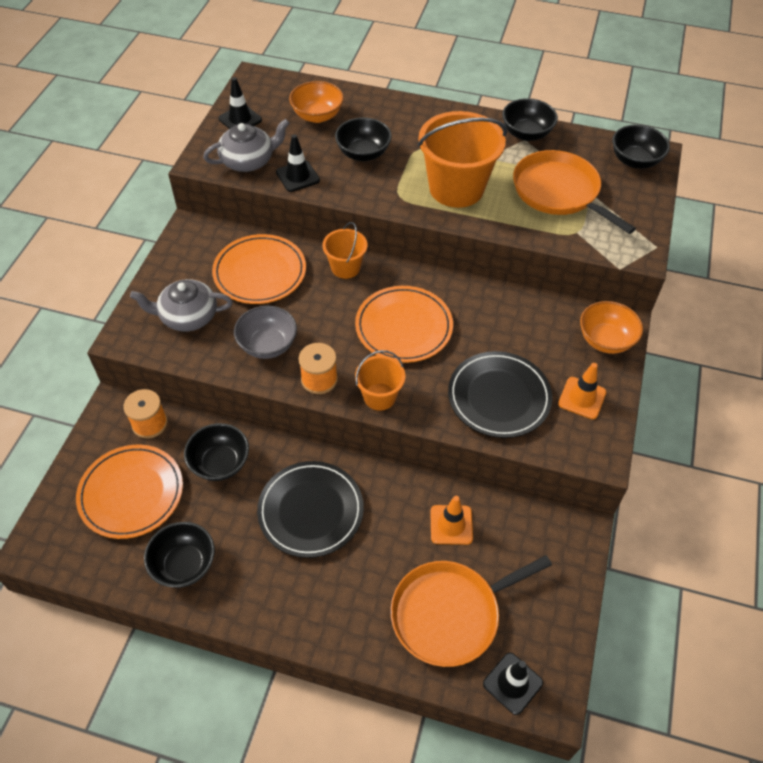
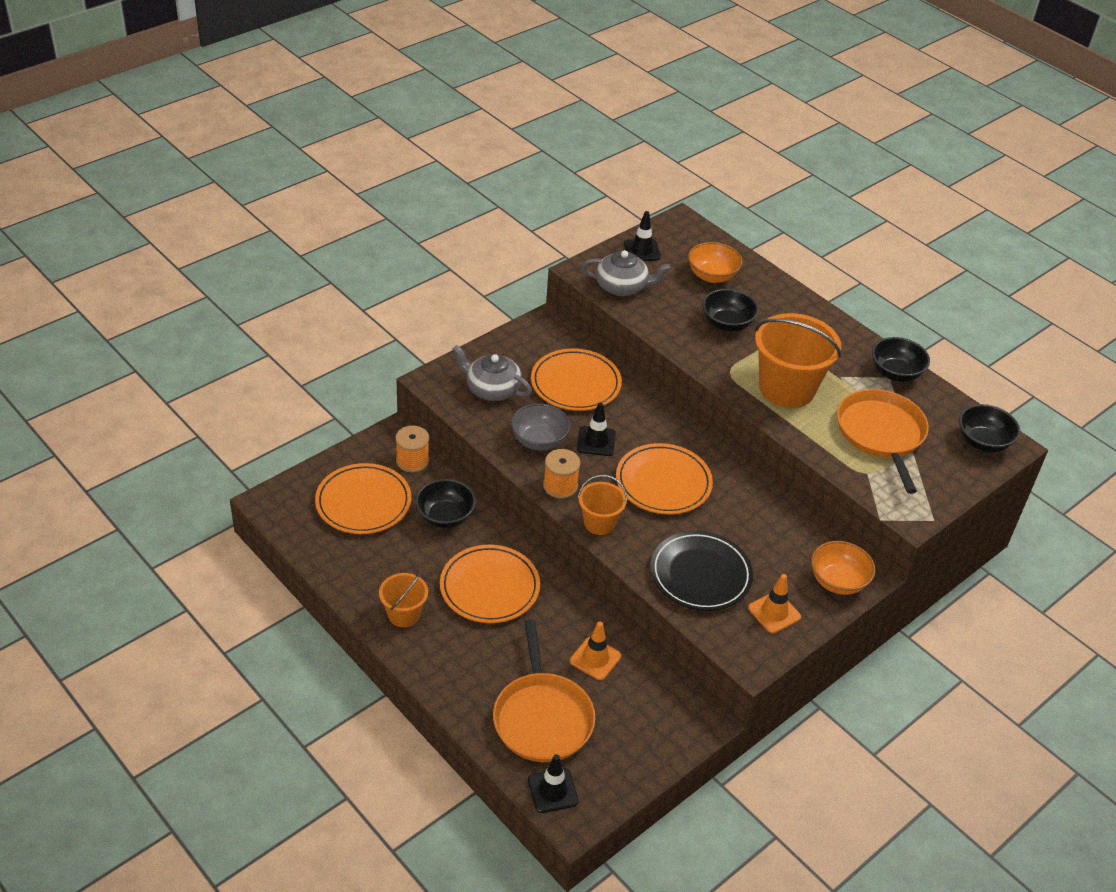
camera: 30 degrees right, 10 degrees down
(184, 564) = (366, 571): black bowl -> none
(298, 176) = (654, 317): black traffic cone -> black traffic cone (596, 441)
(311, 511) = (489, 587): black plate -> orange plate
(345, 267) = (651, 414): orange bucket -> orange bucket (404, 614)
(450, 614) = (542, 717): orange pan -> orange pan turned 105 degrees counterclockwise

